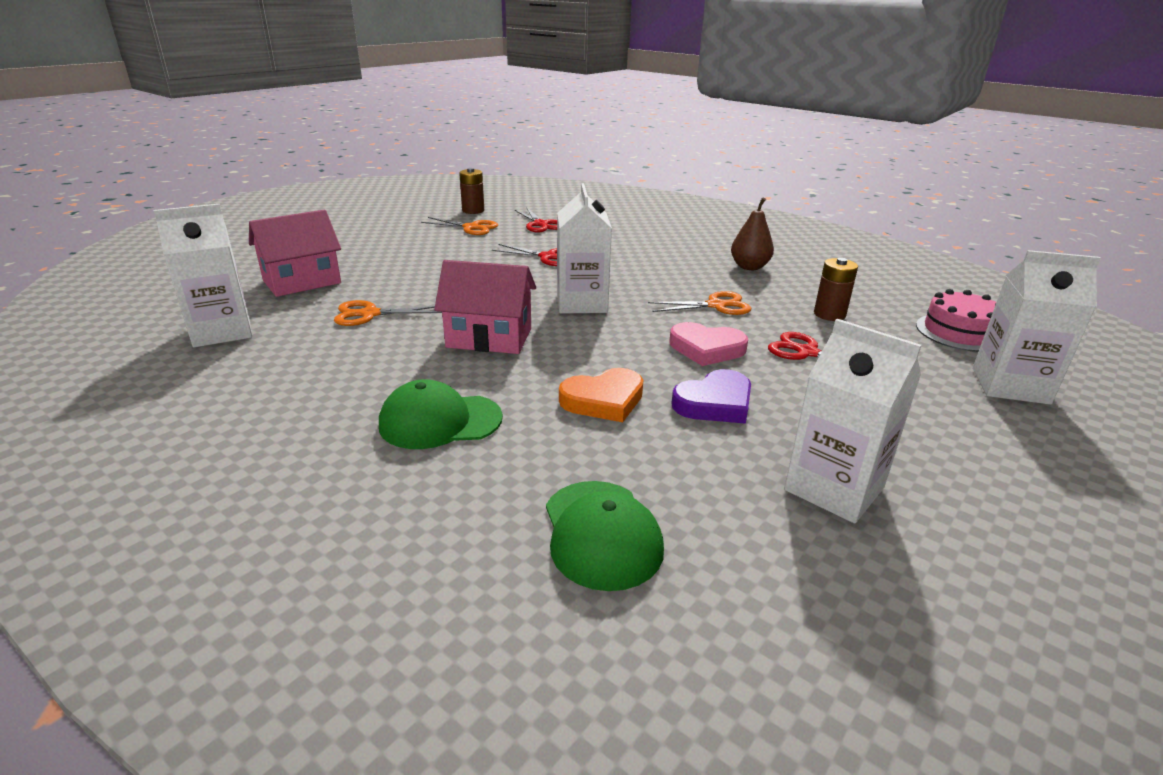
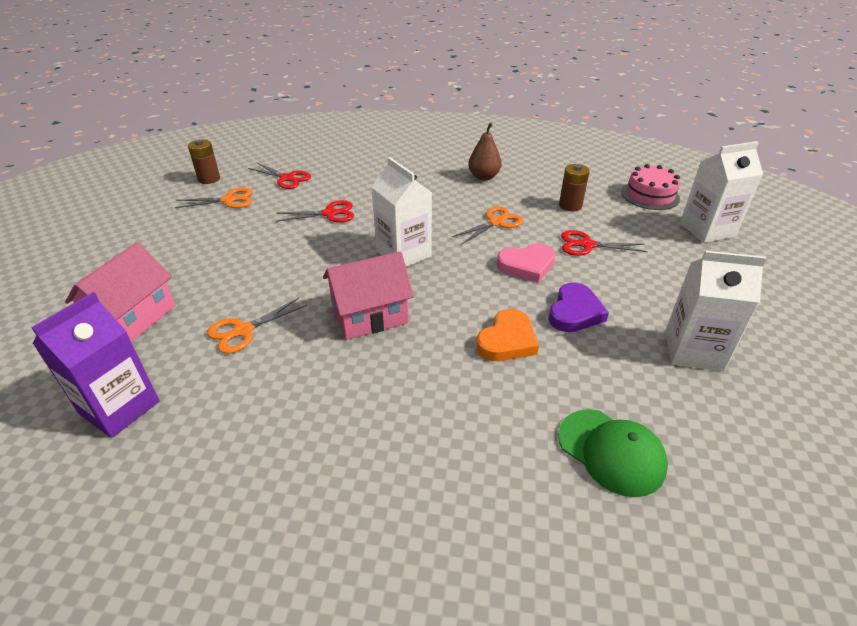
camera: 30 degrees left, 10 degrees up
(222, 331) = (119, 407): white carton -> purple carton
(440, 421) = (417, 413): green cap -> none

